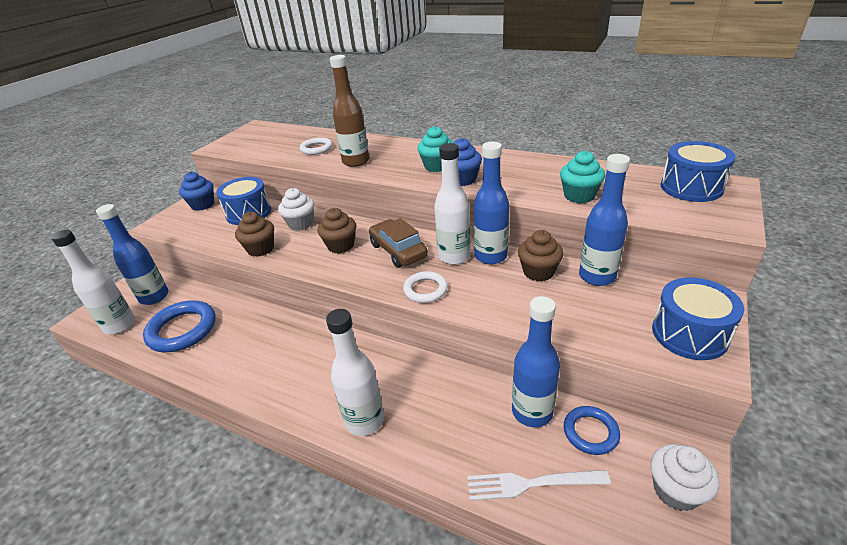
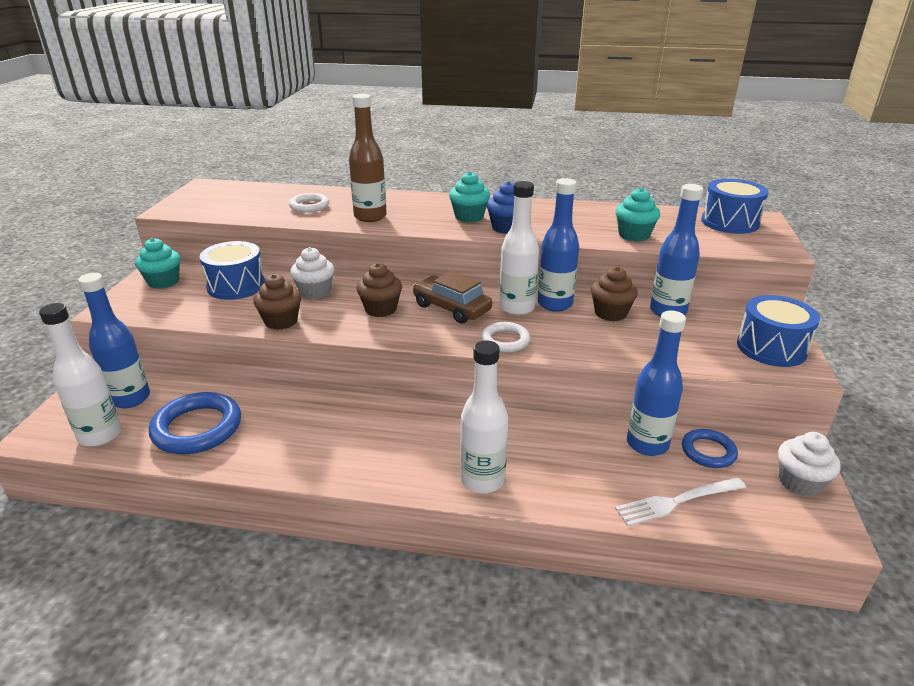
camera: 20 degrees left, 5 degrees down
(203, 205) = (163, 282): blue cupcake -> turquoise cupcake

